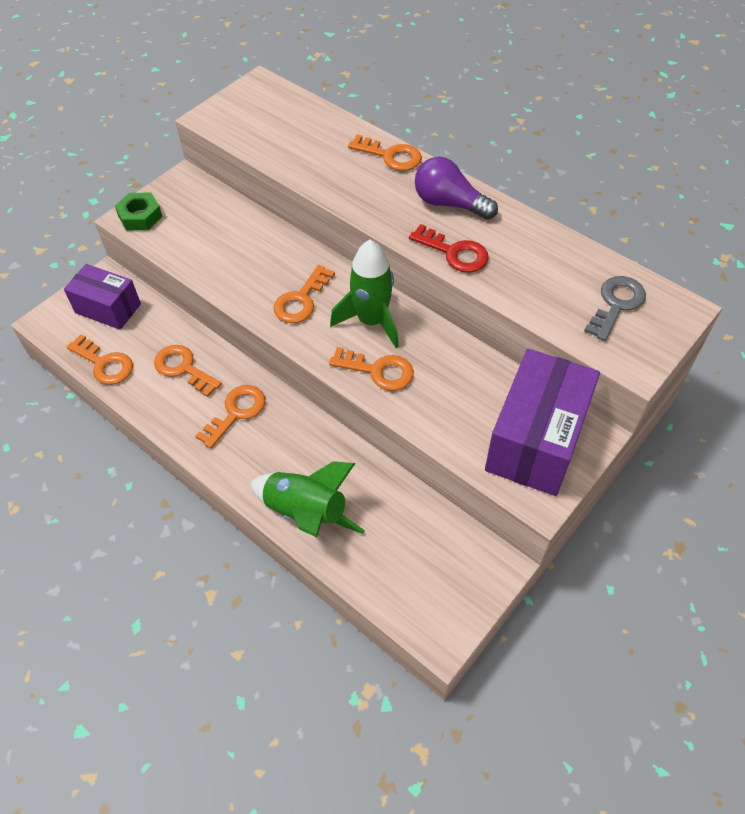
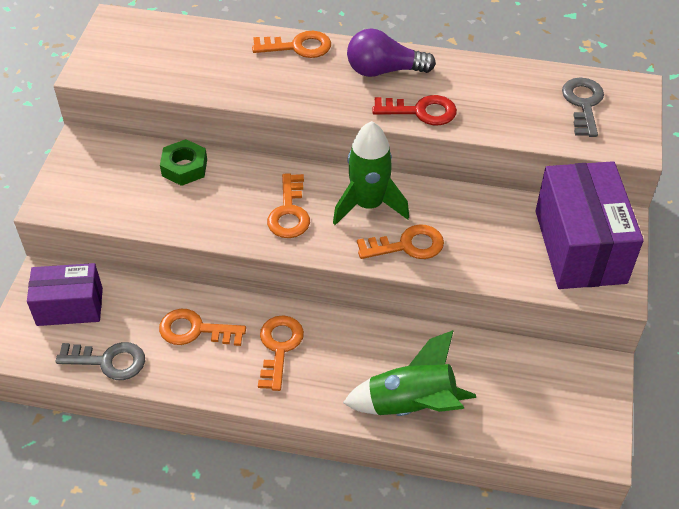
camera: 30 degrees left, 5 degrees down
(104, 364) = (108, 361): orange key -> grey key
(140, 216) = (62, 197): green nut -> green nut (184, 167)

